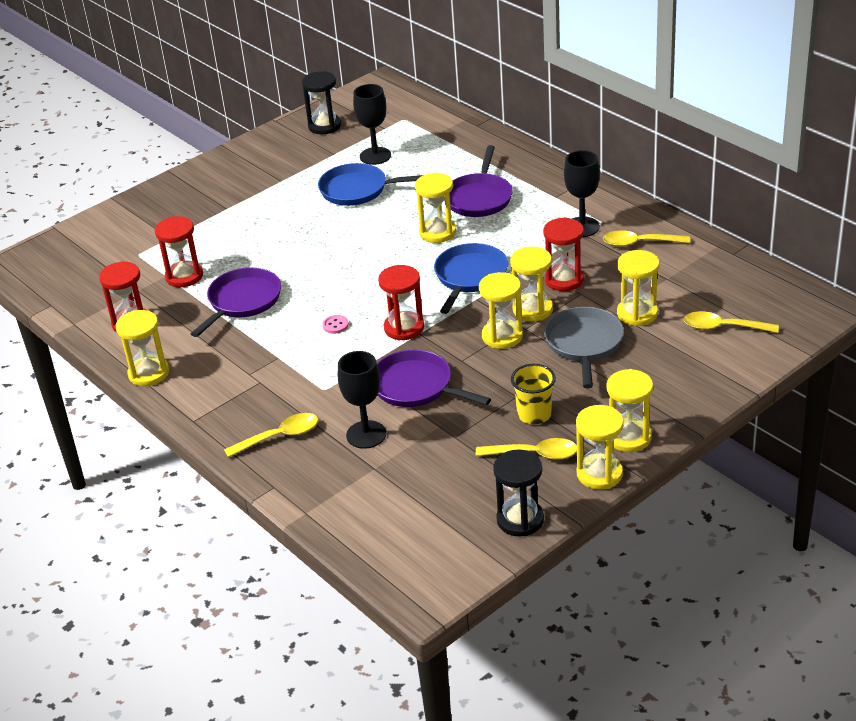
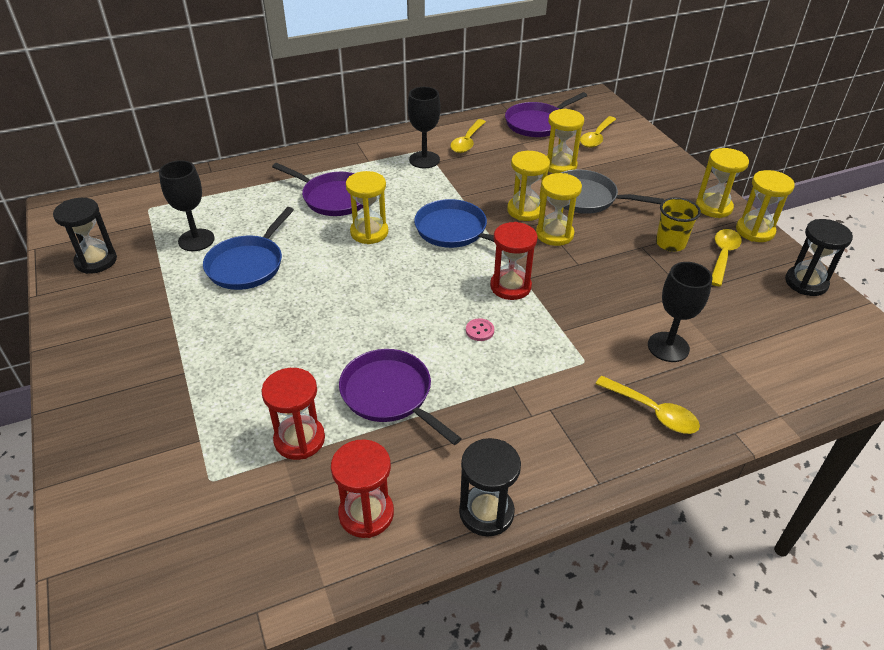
camera: 75 degrees left, 5 degrees up
(149, 373) = (486, 512): yellow hourglass -> black hourglass
(279, 437) = (652, 411): yellow spoon -> yellow spoon turned 135 degrees clockwise
(416, 386) = (605, 299): purple pan -> purple pan (537, 123)
(564, 280) = (493, 186): red hourglass -> none

